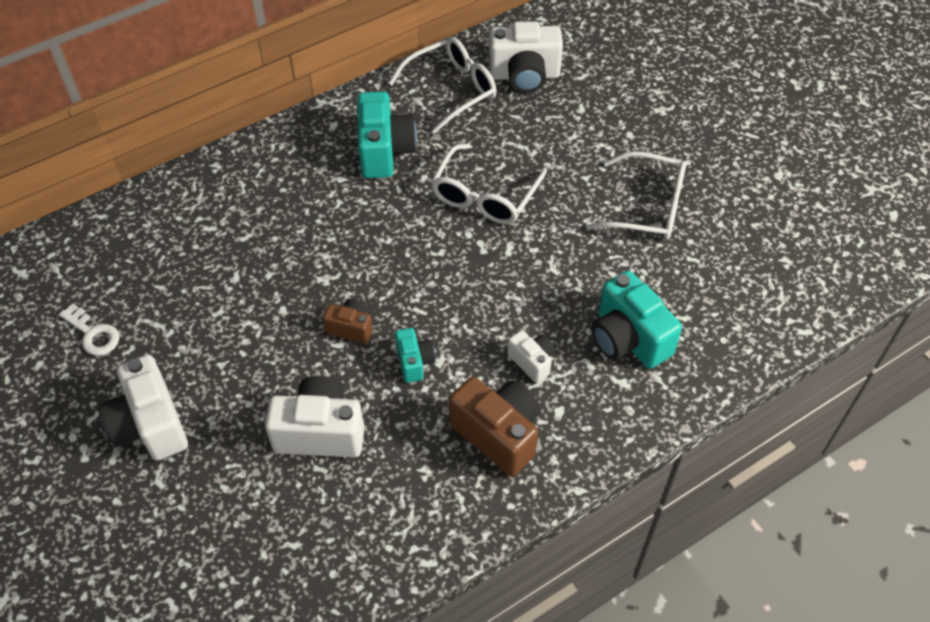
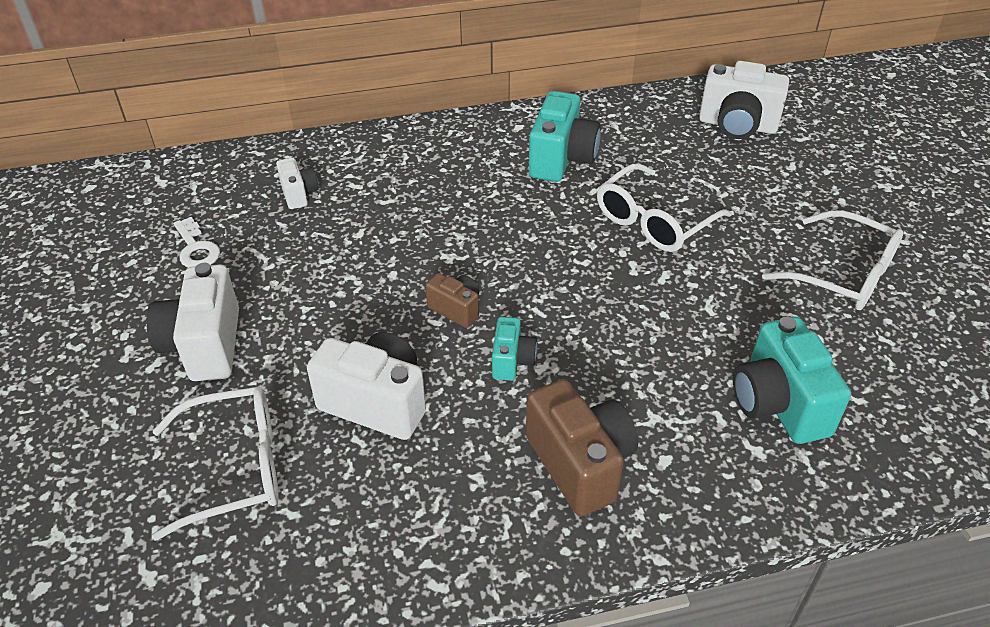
camera: 20 degrees right, 10 degrees down
(452, 89) = (654, 122): white glasses -> white glasses (235, 468)
(532, 362) = (650, 397): white camera -> white camera (299, 194)

